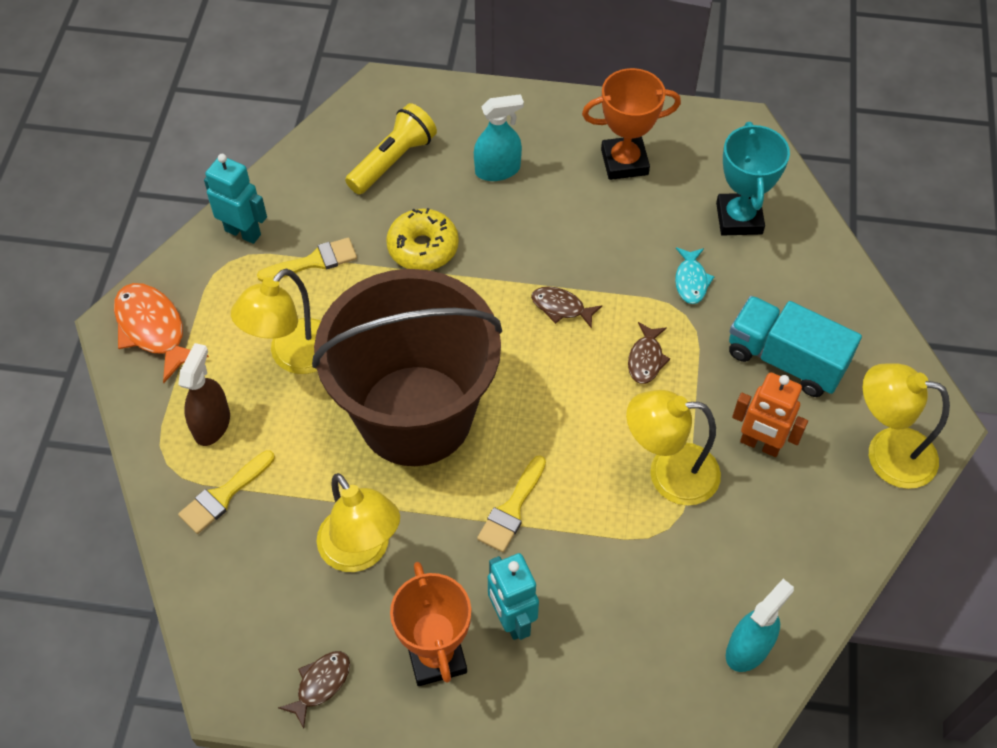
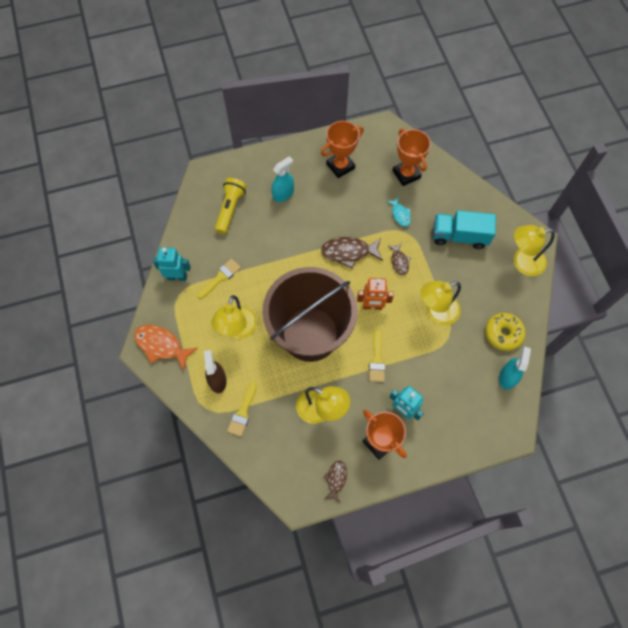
camera: 25 degrees left, 10 degrees up
(423, 247) = (269, 248): yellow donut -> yellow donut (503, 333)
(561, 307) = (349, 252): brown fish -> brown fish, size x1.72
(739, 218) = (406, 174): turquoise trophy -> orange trophy
(760, 444) = (468, 281): orange robot -> orange robot (372, 306)

